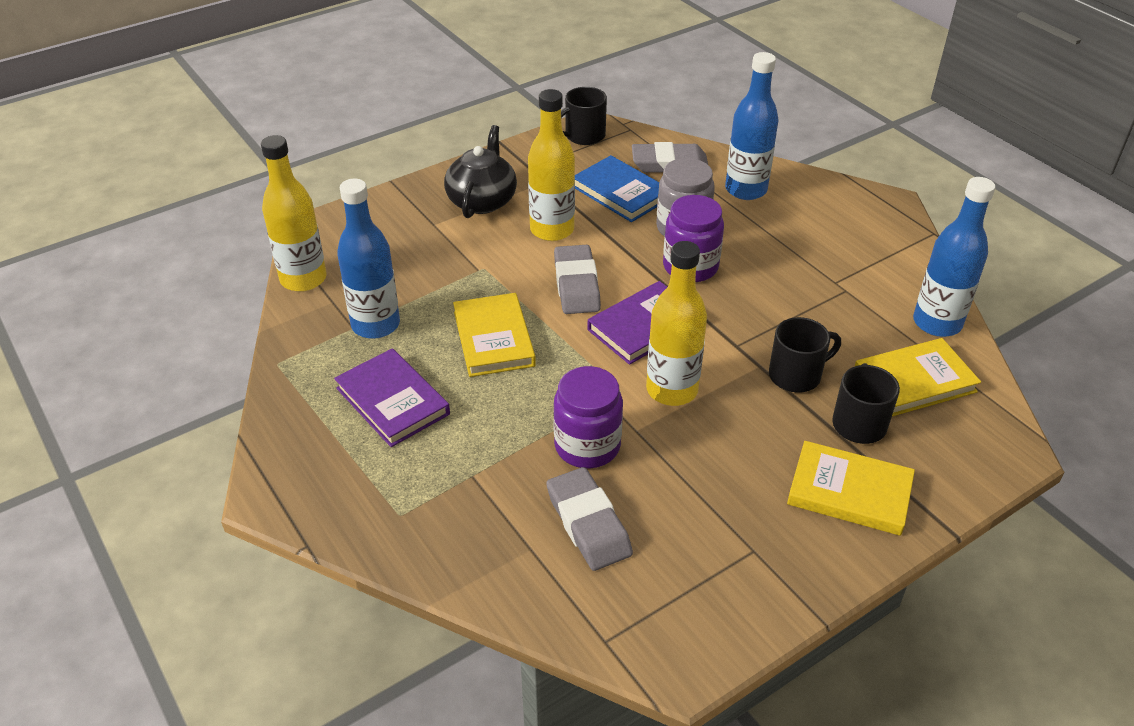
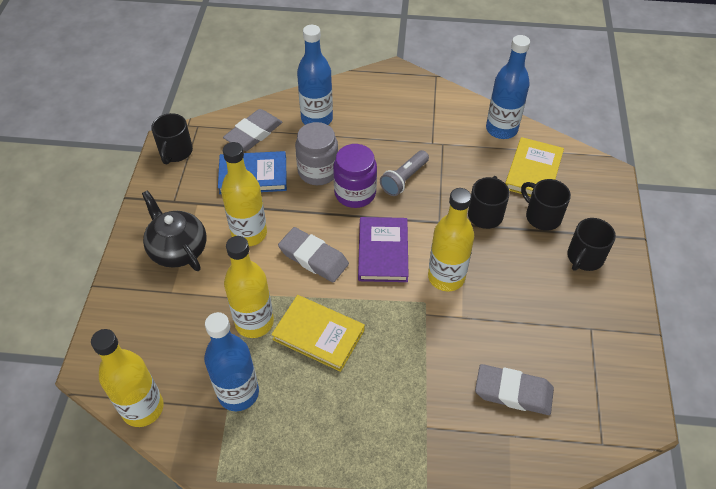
camera: 50 degrees left, 10 degrees up
(393, 401) = (322, 430): purple book -> none
(459, 290) = (254, 322): none -> yellow bottle
(587, 446) = (453, 350): purple jar -> none
(756, 289) = (404, 179): none -> grey flashlight
(849, 492) = (584, 257): yellow book -> black mug

